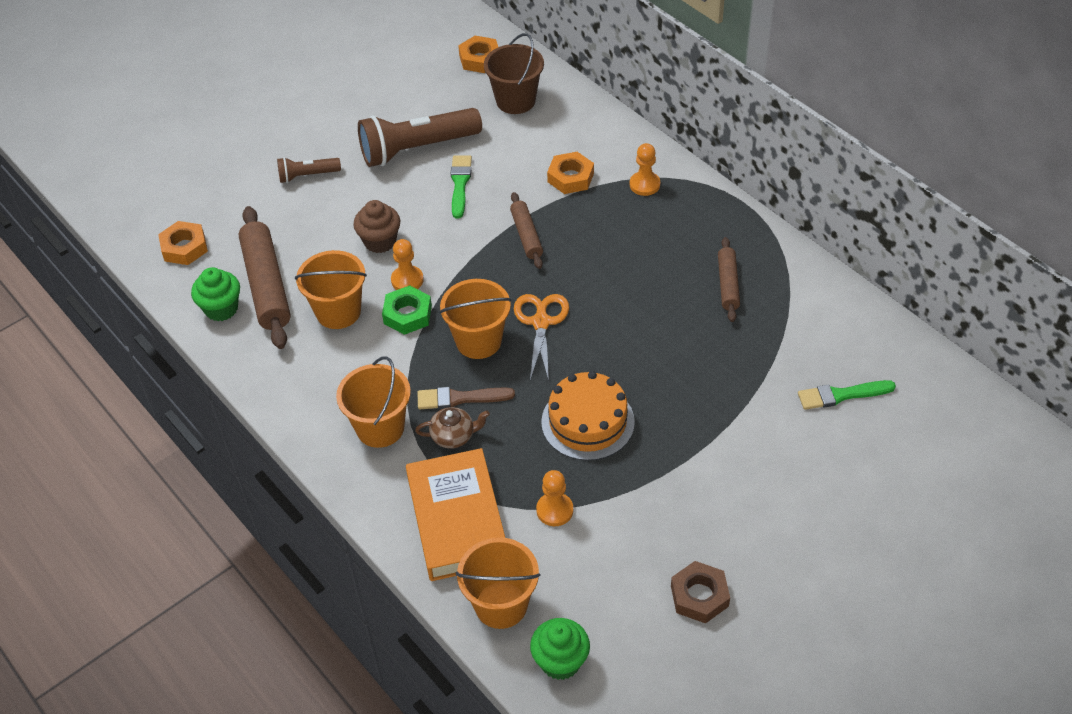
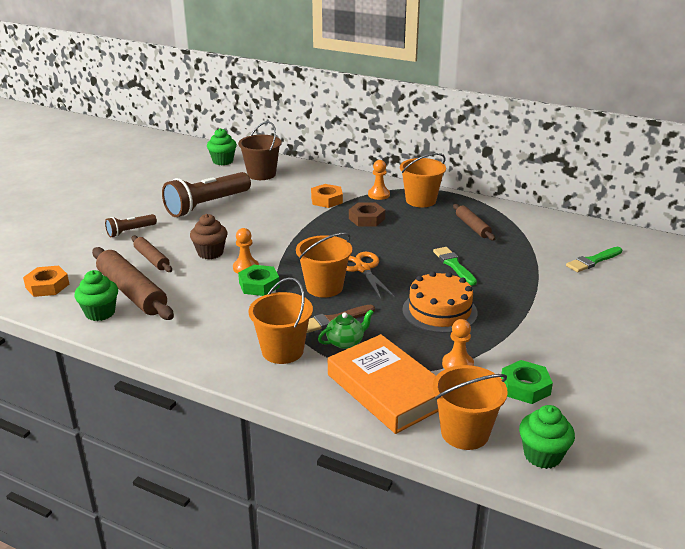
camera: 25 degrees left, 20 degrees down
(338, 312) = (202, 294): orange bucket -> orange bucket (421, 200)
(454, 436) = (345, 342): brown teapot -> green teapot
(460, 184) = (250, 216): green brush -> green brush (454, 265)
(480, 59) = (223, 161): orange nut -> green cupcake
(526, 235) = (318, 230): brown rolling pin -> brown rolling pin (152, 259)
(607, 567) = (525, 387): none -> green nut
(699, 596) = (606, 385): brown nut -> brown nut (366, 219)

